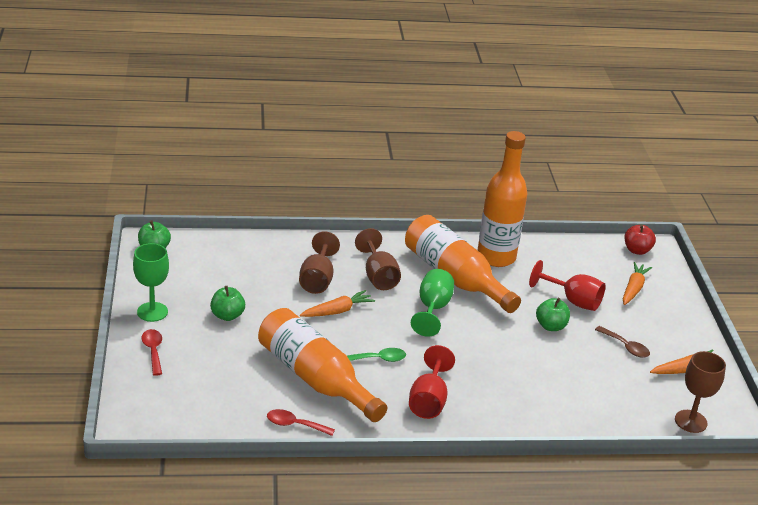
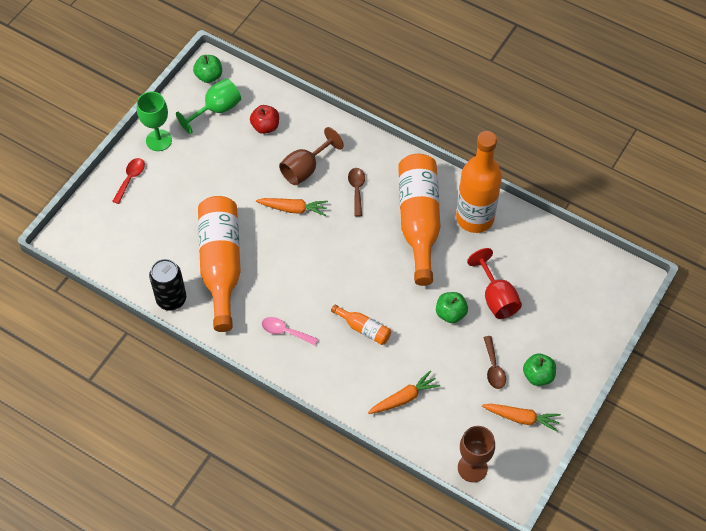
camera: 40 degrees right, 25 degrees up
(227, 315) = (208, 171): green apple -> green apple (538, 376)
(294, 425) = (171, 299): red spoon -> black can
(378, 276) = (356, 189): brown goblet -> brown spoon
(378, 359) = (283, 272): green spoon -> none
(428, 401) = (285, 331): red goblet -> pink spoon
(432, 309) = (370, 245): green goblet -> green goblet (216, 110)
(494, 368) = (363, 329): none -> orange bottle
(633, 289) = (564, 313): orange carrot -> orange carrot (404, 398)
(637, 250) = (612, 273): red apple -> red apple (265, 127)

